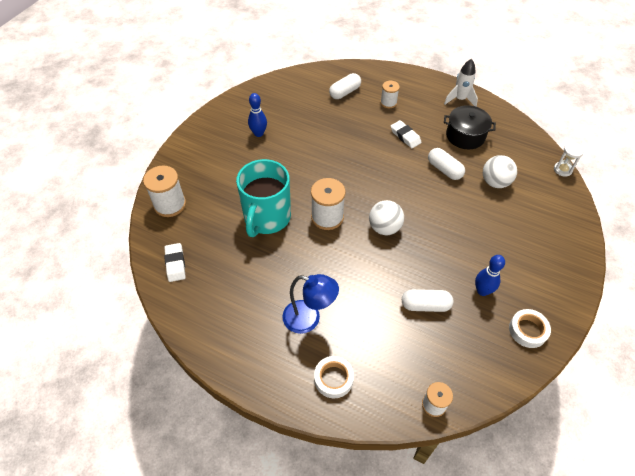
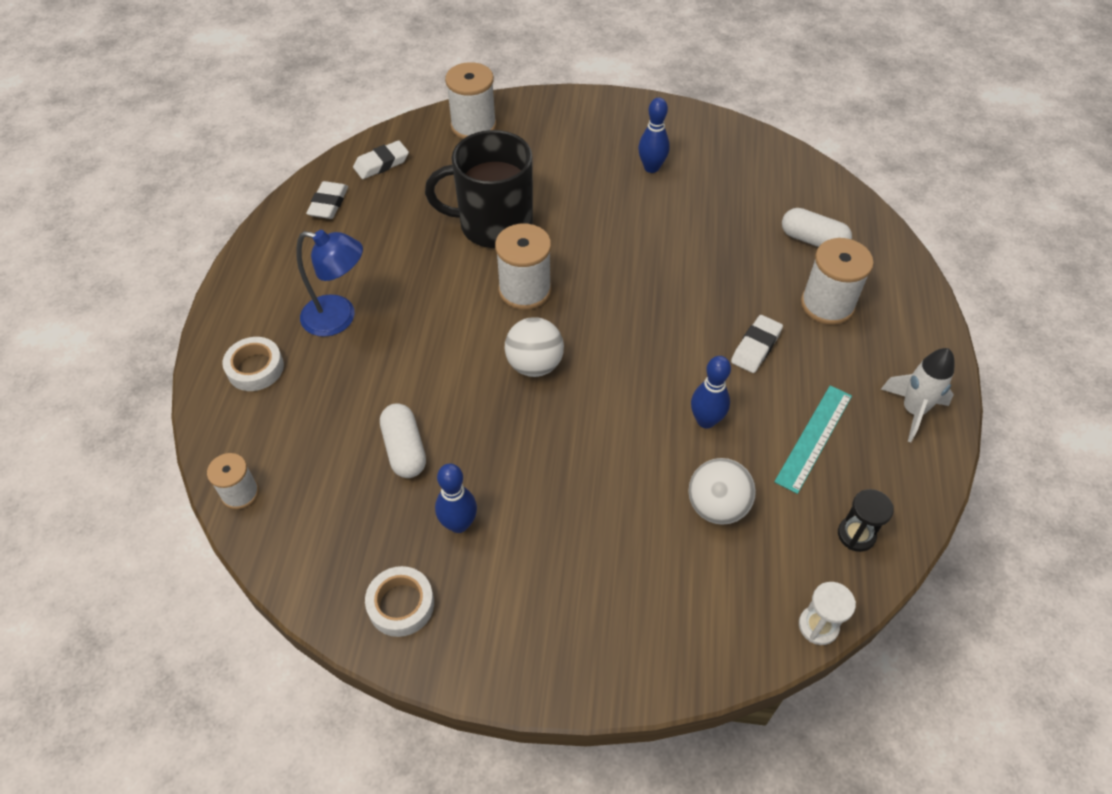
camera: 70 degrees right, 0 degrees up
(198, 304) = (328, 204): none -> white eraser
(266, 217) = (494, 225): turquoise mug -> black mug
(309, 319) = (339, 318): blue lamp -> blue lamp turned 75 degrees counterclockwise
(388, 103) = (827, 304): white spool -> white spool, size x1.65
(444, 169) = (706, 420): white capsule -> blue bowling pin
(465, 136) = (814, 438): black pot -> turquoise ruler
(520, 141) = (856, 535): none -> black hourglass

